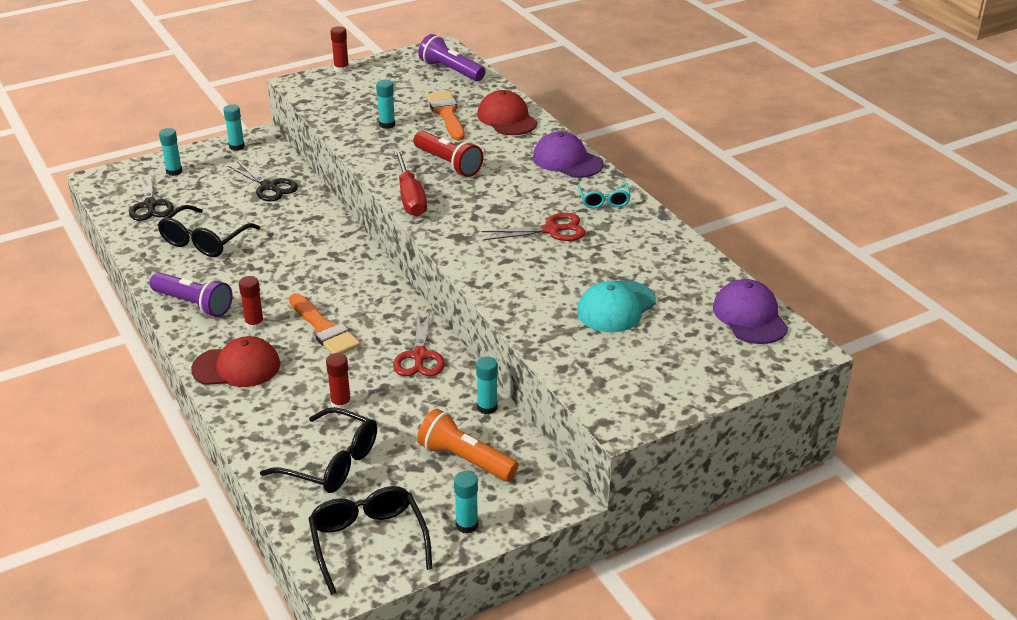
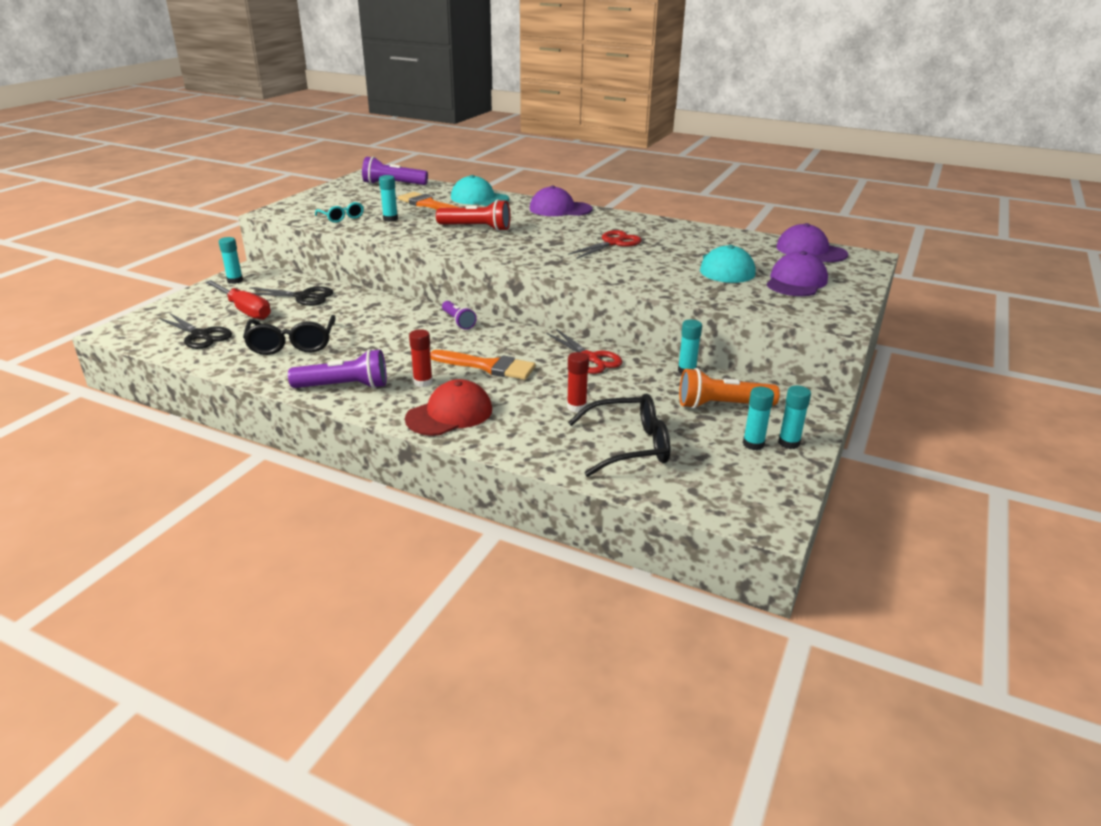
camera: 35 degrees left, 5 degrees down
(174, 171) = (193, 309): turquoise glue stick -> turquoise glue stick (753, 444)
(341, 69) = (299, 199): red glue stick -> none
(360, 266) = (458, 321): none -> purple flashlight
(368, 542) = (740, 484): black glasses -> none
(410, 197) = (479, 251): red screwdriver -> red screwdriver (245, 310)
(507, 118) = (479, 198): red cap -> turquoise cap
(604, 201) = (621, 222): turquoise glasses -> turquoise glasses (341, 217)
(661, 353) = (796, 281): none -> purple cap

